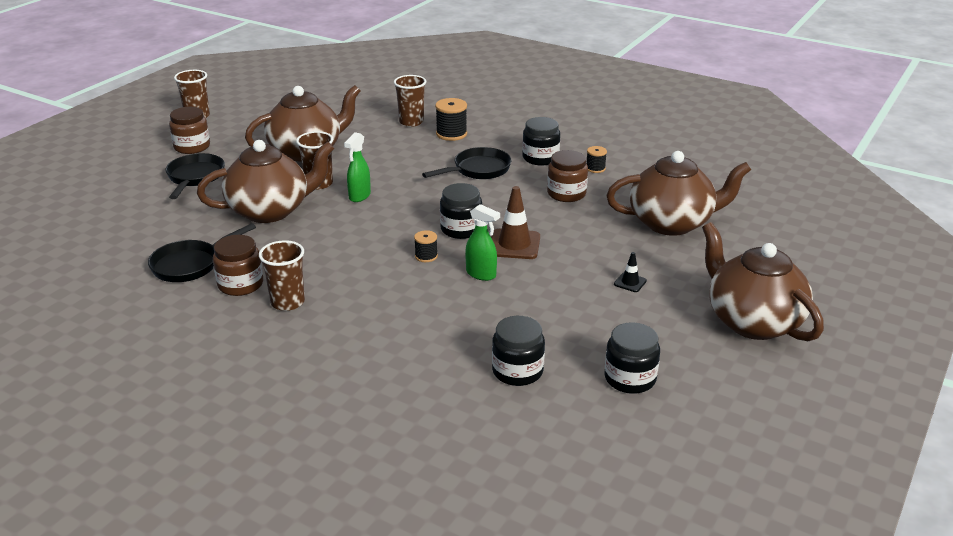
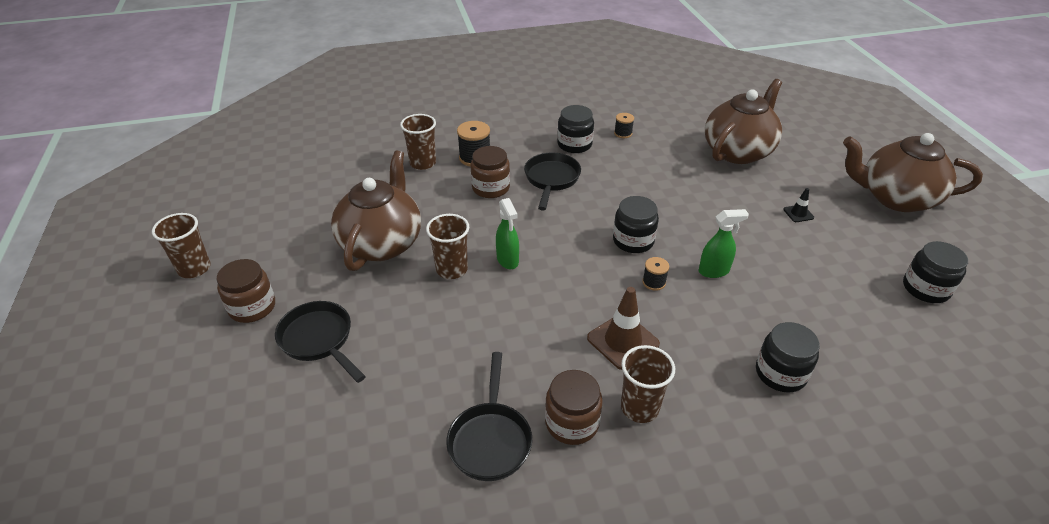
camera: 45 degrees left, 10 degrees up
(270, 211) = (459, 326): brown teapot -> none
(514, 244) = (688, 230): brown traffic cone -> brown traffic cone (623, 341)
(517, 371) = (873, 335): black jar -> black jar (780, 373)
(566, 194) = (642, 165): brown jar -> brown jar (491, 188)

